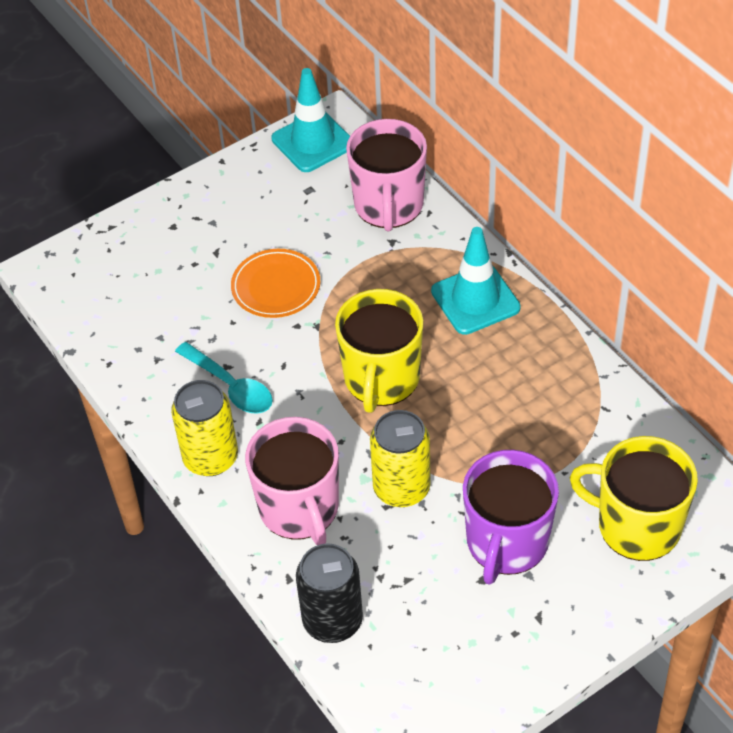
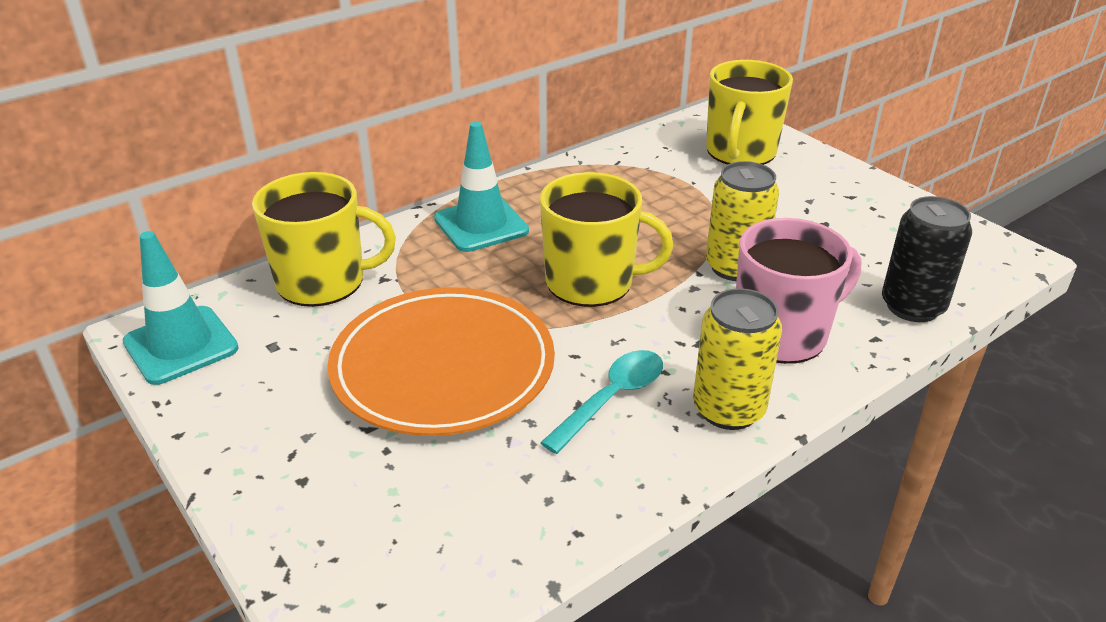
camera: 95 degrees left, 15 degrees down
(276, 286) = (443, 367): orange plate -> orange plate, size x1.86
(388, 205) = (323, 281): pink mug -> yellow mug
(506, 542) = (779, 210): purple mug -> none

